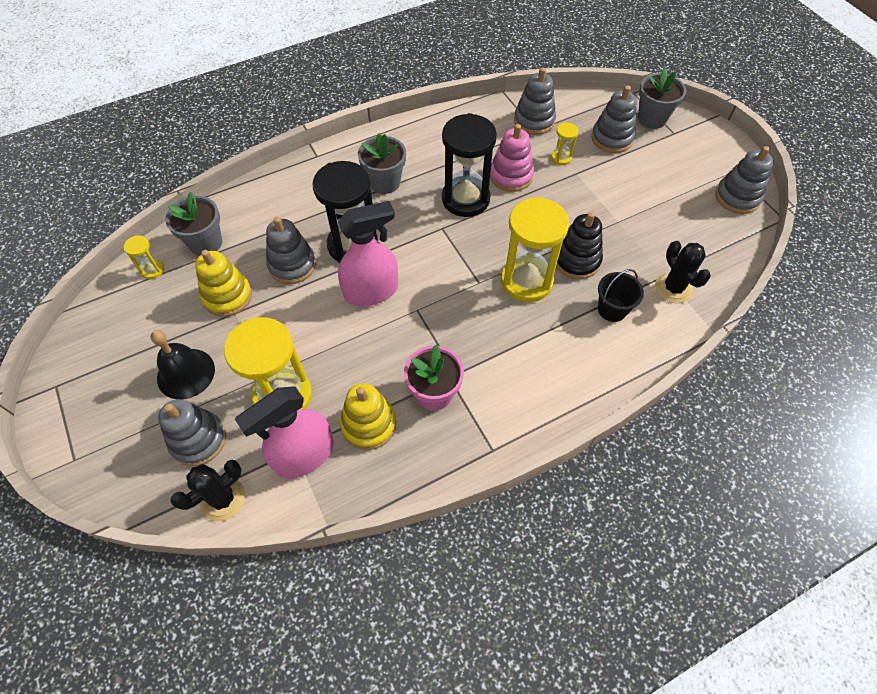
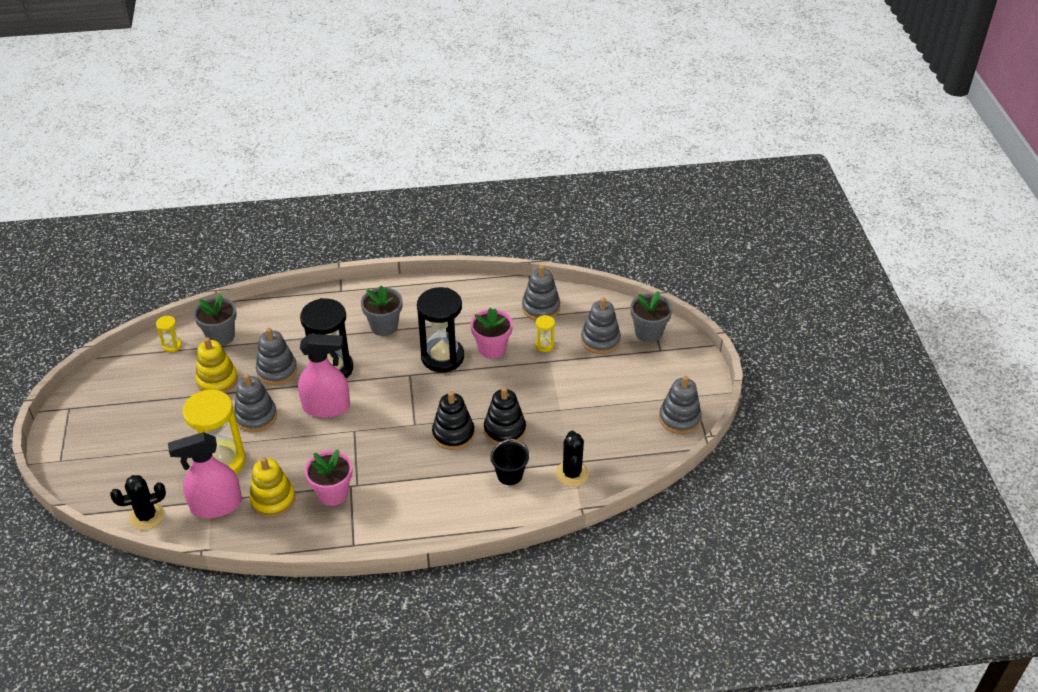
camera: 20 degrees right, 15 degrees down
(186, 373) = (161, 426): black bell -> none
(198, 440) = (148, 473): grey stacking toy -> grey stacking toy (256, 417)
(511, 176) = (492, 348): pink stacking toy -> pink flower pot
(526, 281) = (453, 434): yellow hourglass -> black stacking toy

